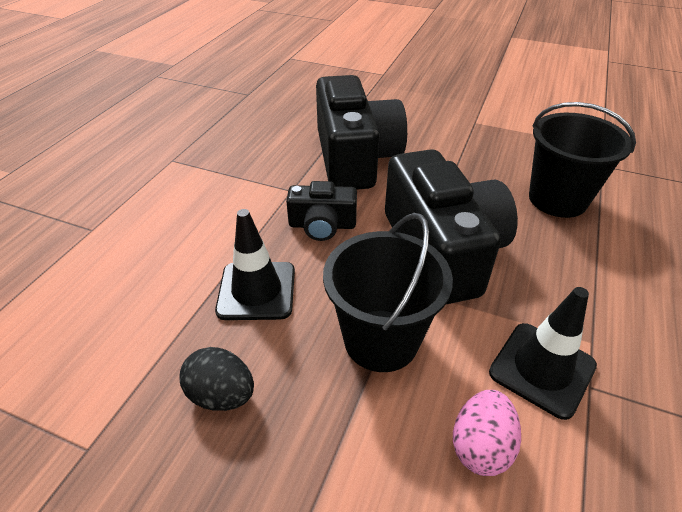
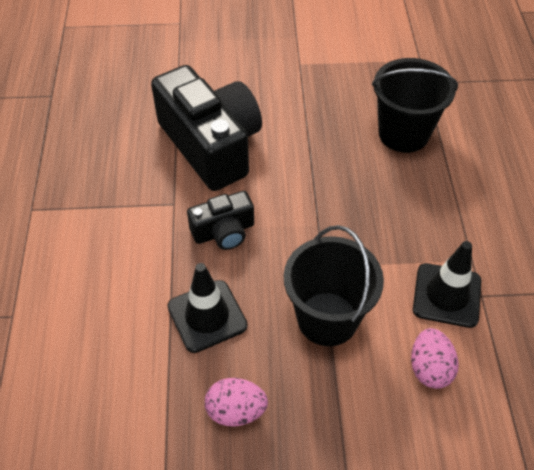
camera: 25 degrees left, 10 degrees up
(222, 395) = (236, 411): black egg -> pink egg
(442, 250) = (335, 220): black camera -> none

